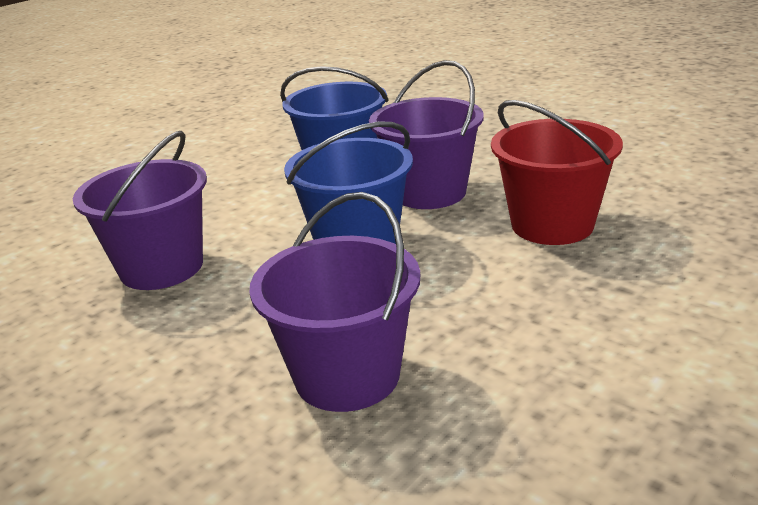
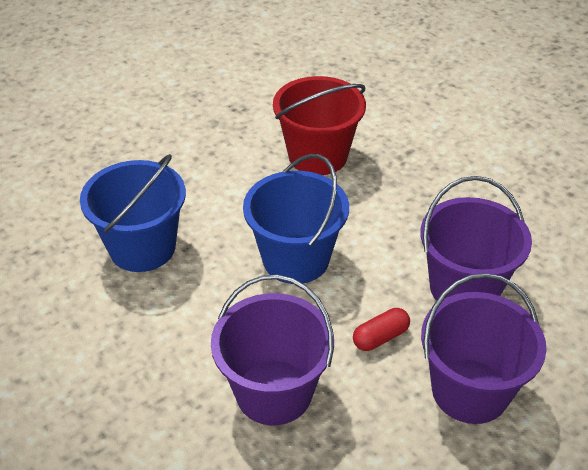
camera: 80 degrees left, 15 degrees up
(243, 319) = (380, 337): none -> red capsule
(429, 192) = (229, 203): purple bucket -> purple bucket (470, 390)

